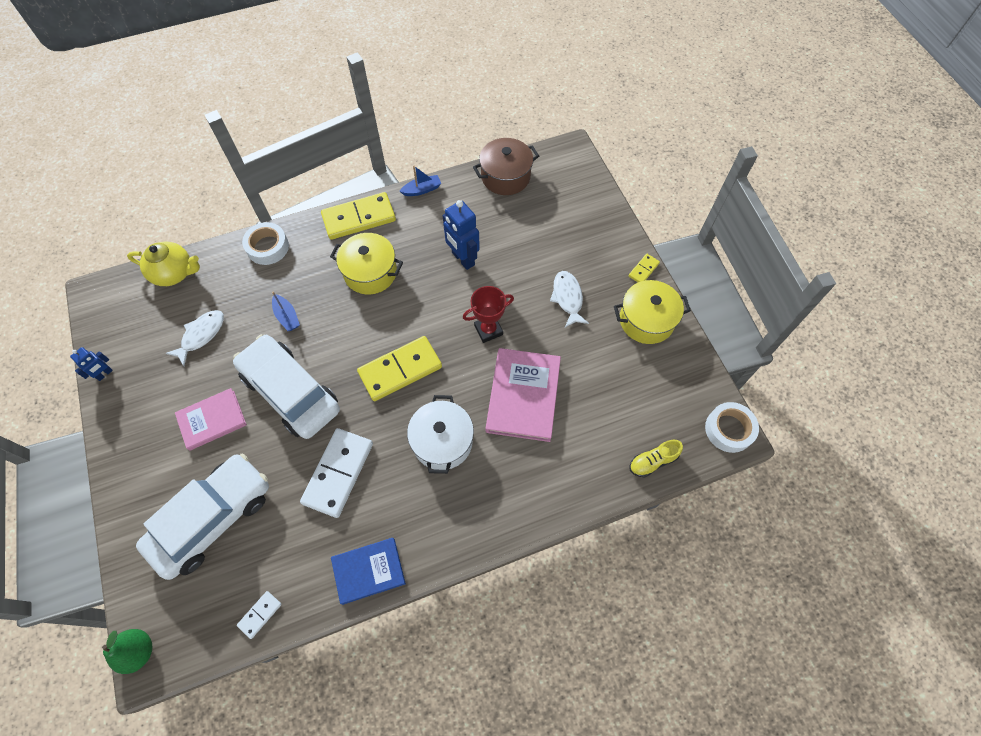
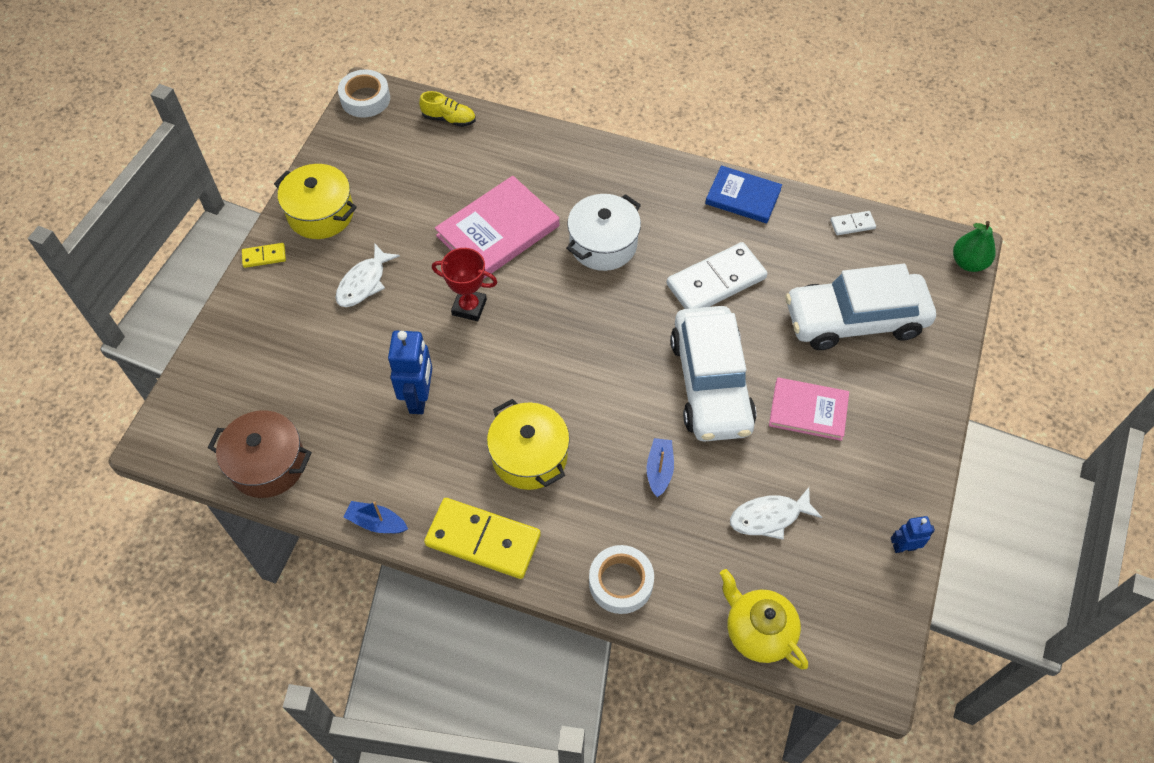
camera: 140 degrees left, 5 degrees down
(400, 370) = (587, 330): yellow domino -> none

